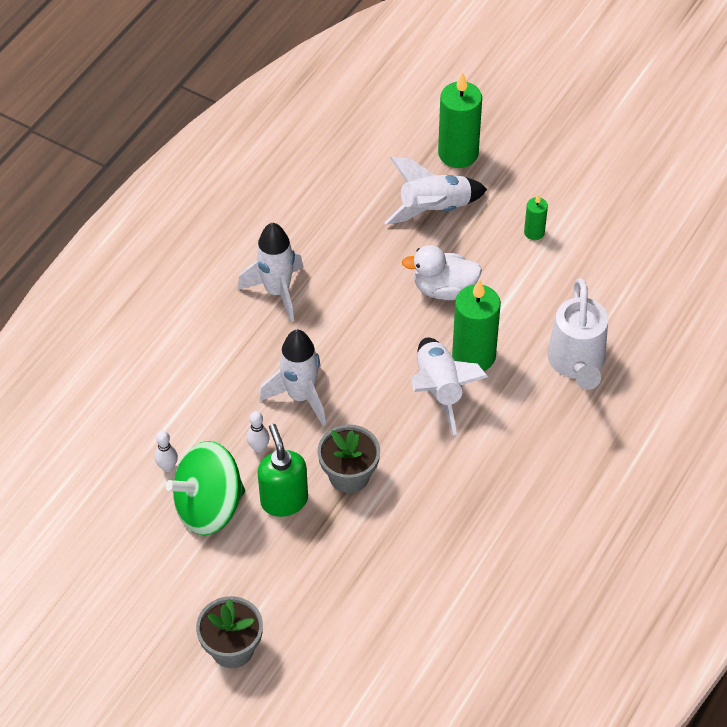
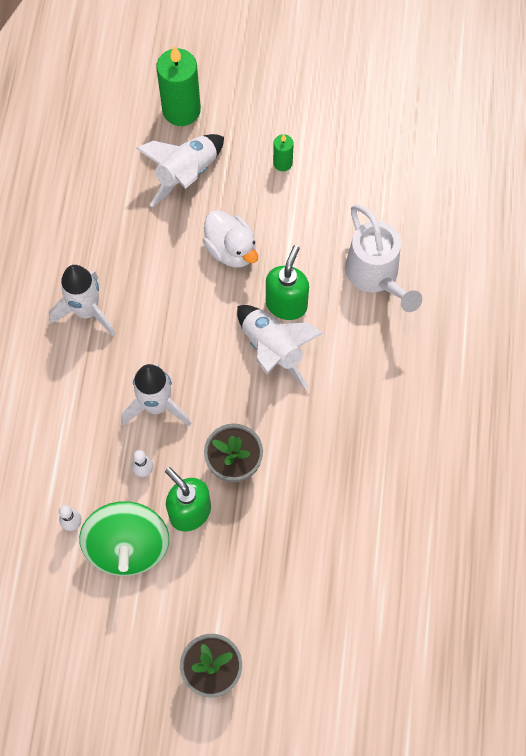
camera: 25 degrees left, 15 degrees up
(209, 507) = (128, 546): green spinning top -> green spinning top turned 45 degrees counterclockwise
(444, 289) = (231, 249): white duck -> white duck turned 105 degrees counterclockwise
(473, 356) = (286, 304): green candle -> green soap dispenser

